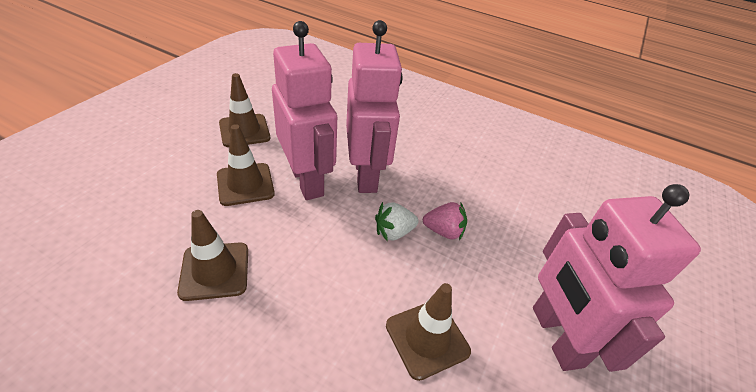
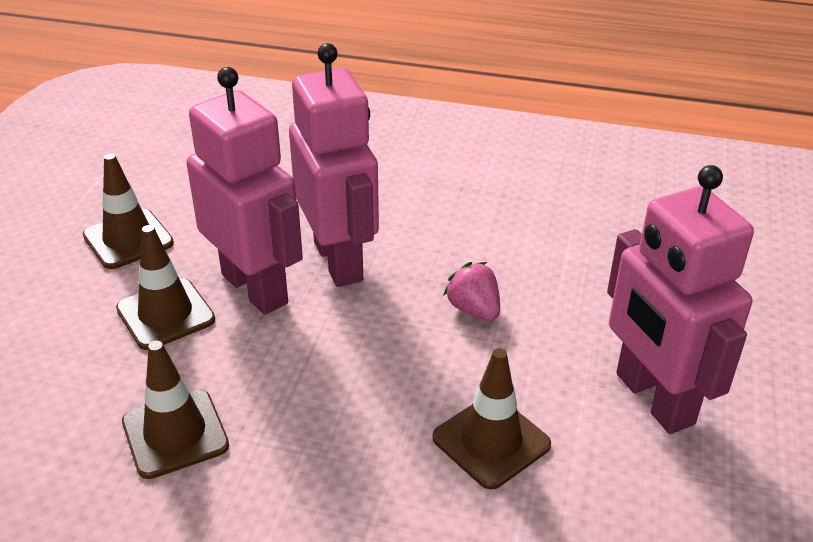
camera: 10 degrees left, 5 degrees down
(393, 232) = (405, 327): white strawberry -> none
(443, 231) = (474, 309): pink strawberry -> pink strawberry turned 120 degrees counterclockwise

